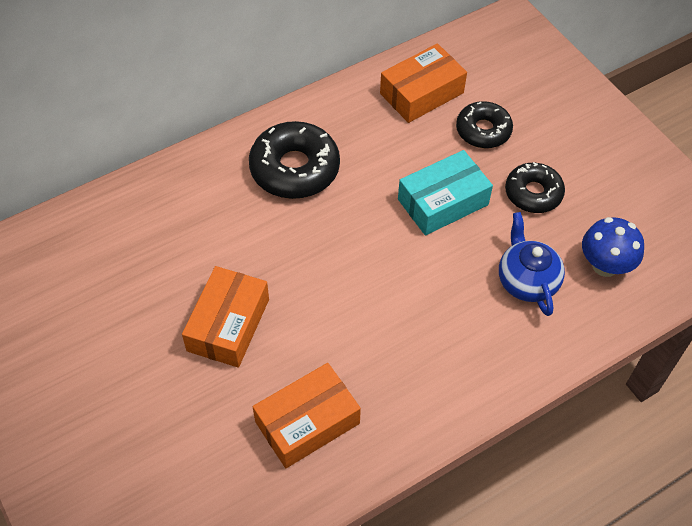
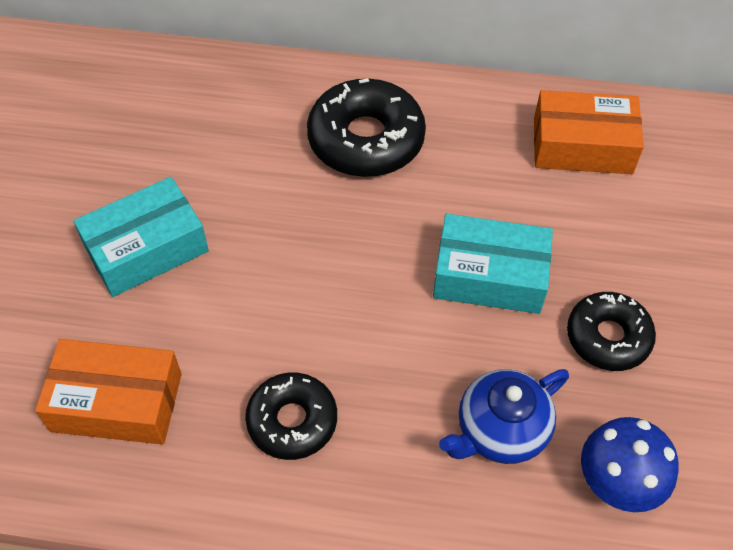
camera: 40 degrees right, 0 degrees up
(228, 325) = (146, 249): orange box -> turquoise box
(483, 130) = (615, 229): black donut -> black donut (292, 421)
(527, 281) = (500, 430): blue teapot -> blue teapot turned 150 degrees counterclockwise

